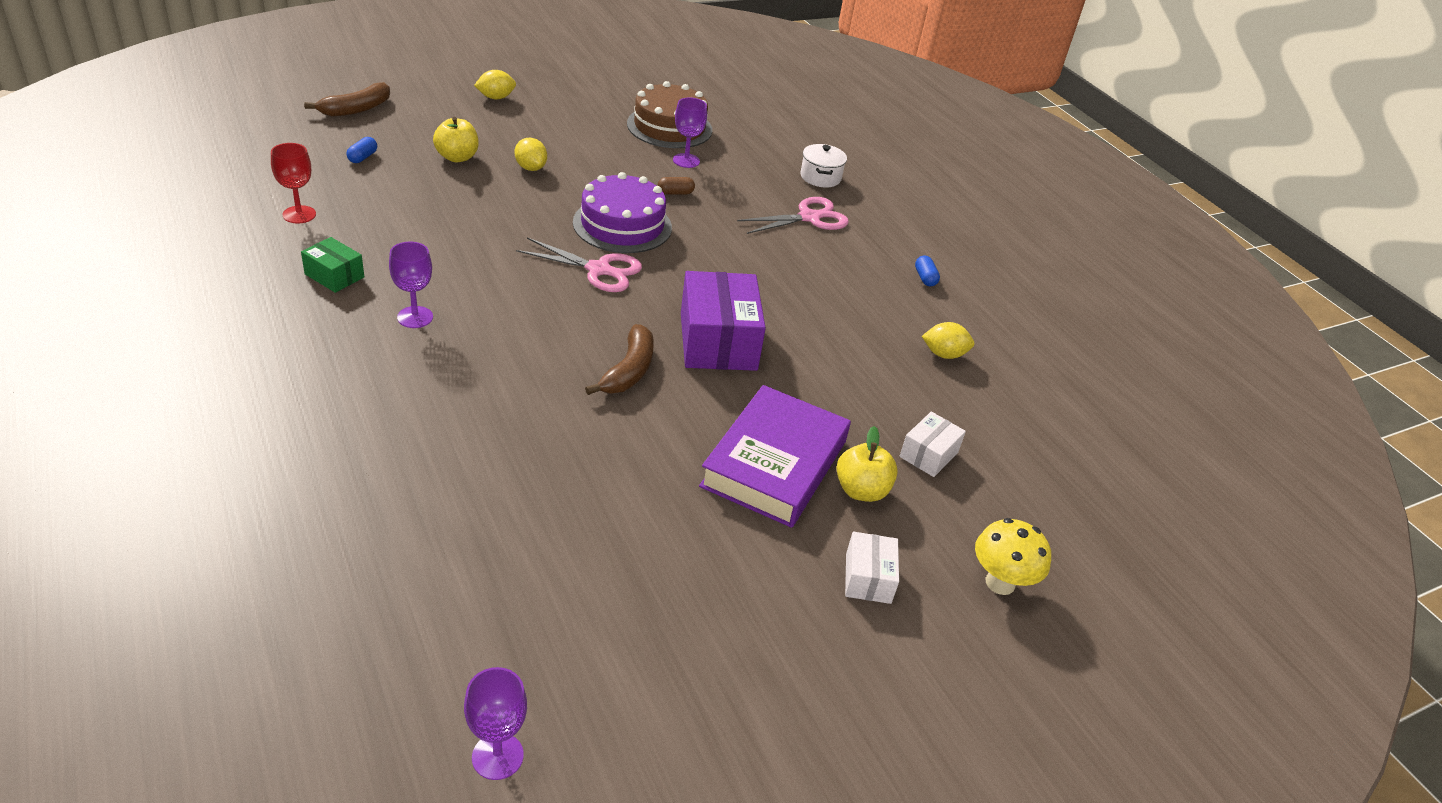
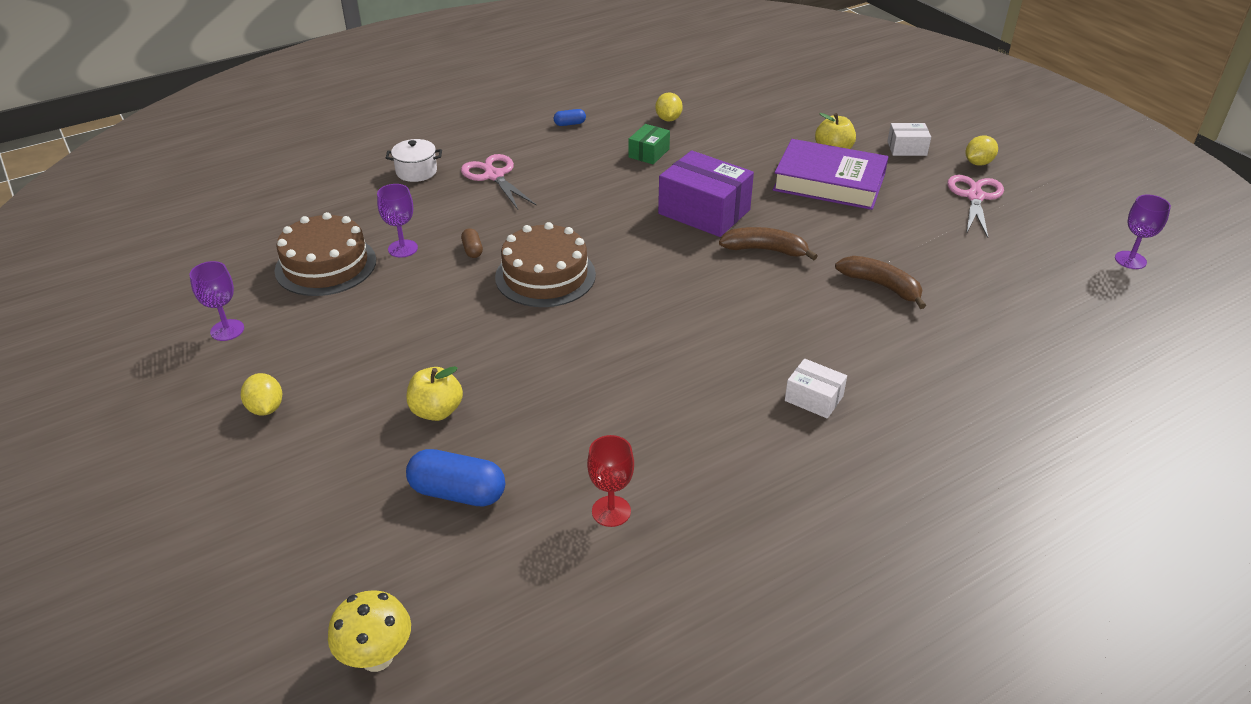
camera: 90 degrees left, 0 degrees up
(334, 276) = (717, 448): green box -> green box (649, 153)
(356, 109) = (320, 535): brown banana -> brown banana (881, 286)
(362, 157) = (458, 493): blue capsule -> blue capsule, size x1.99
(415, 317) = (757, 377): purple goblet -> purple goblet (227, 330)
(530, 168) = (447, 350): yellow lemon -> yellow lemon (978, 163)
(598, 270) = (629, 281): pink scissors -> pink scissors (975, 197)
(622, 225) = (545, 276): purple cake -> brown cake
(718, 341) = (704, 212): purple box -> purple box turned 45 degrees clockwise
(928, 454) = (782, 127): white box -> white box (814, 398)
(1000, 583) = (878, 109): yellow mushroom -> yellow mushroom (377, 657)

